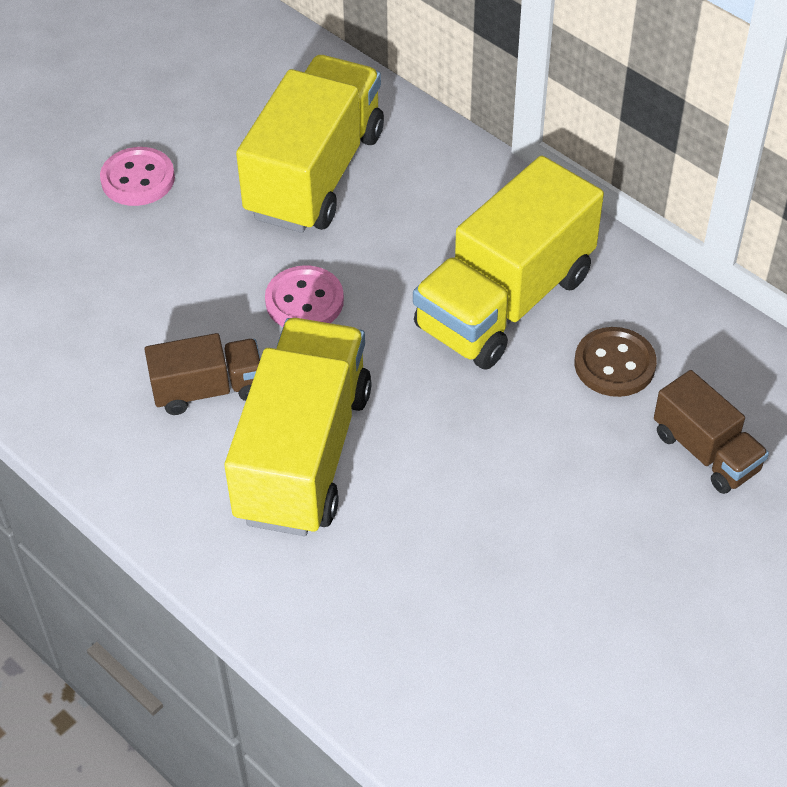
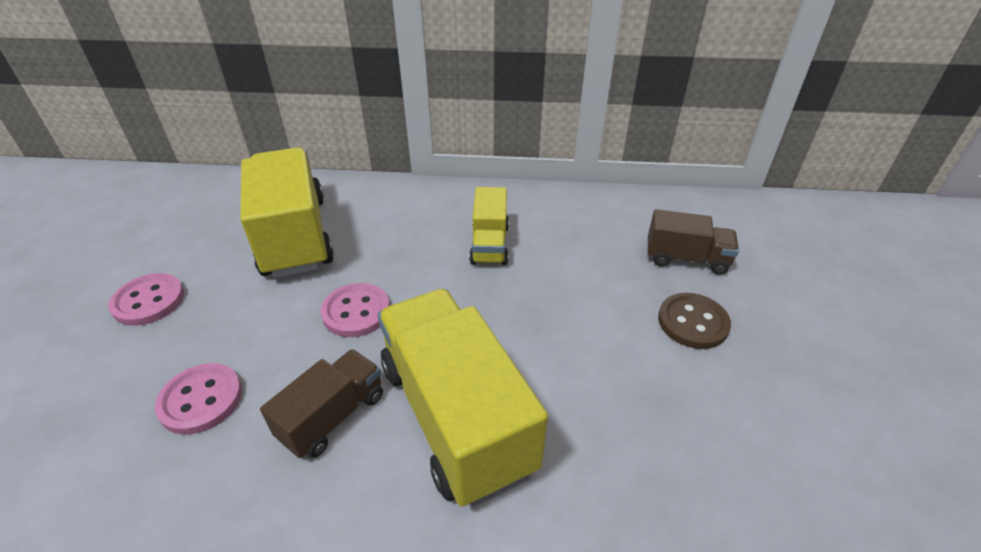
camera: 40 degrees left, 10 degrees down
(121, 309) = (201, 400): none -> pink button
(505, 301) = (489, 244): yellow truck -> yellow truck, size x0.53
(614, 364) = (587, 243): brown button -> brown button (692, 322)

